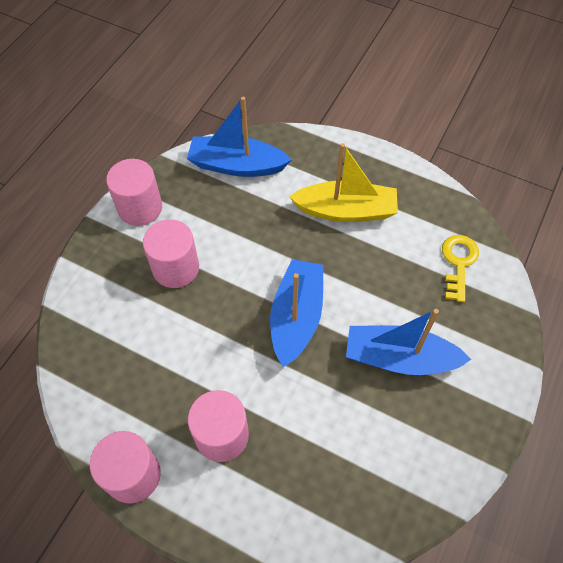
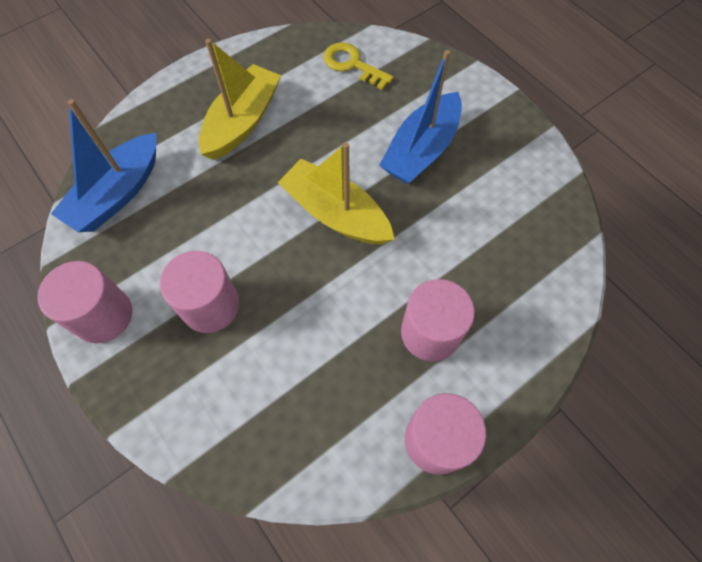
camera: 65 degrees left, 5 degrees up
(296, 317) = (336, 214): blue boat -> yellow boat

